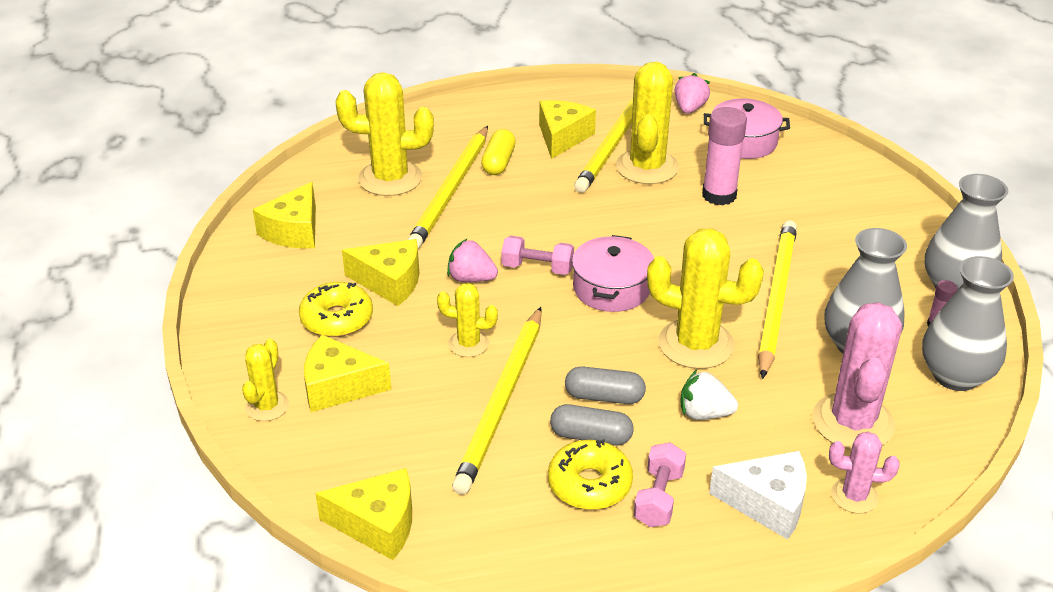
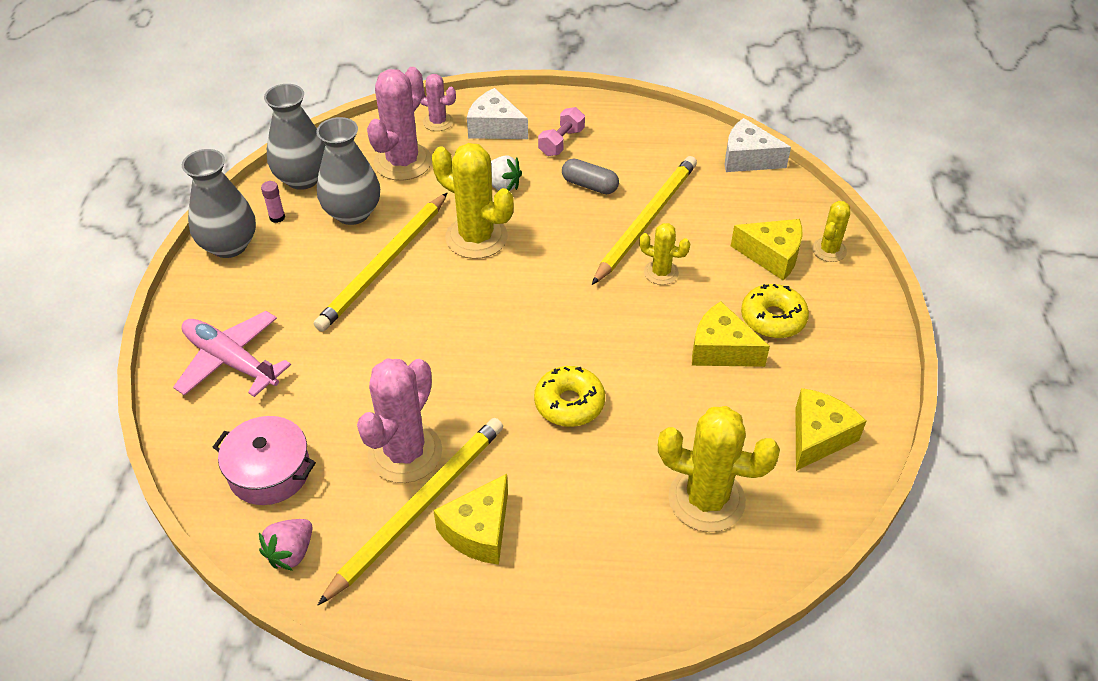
camera: 165 degrees left, 10 degrees up
(378, 524) = (748, 158): yellow cheese -> white cheese
(451, 191) = (639, 463): yellow pencil -> none
(471, 278) = (643, 338): pink strawberry -> none
(498, 162) = (572, 500): yellow capsule -> none
(537, 268) = (578, 337): pink dumbbell -> none
(589, 484) = (603, 157): yellow donut -> yellow donut (569, 403)
(604, 397) = (568, 210): grey capsule -> none
(611, 288) = (519, 302): pink pot -> none
(647, 167) = (405, 453): yellow cactus -> pink cactus
(719, 195) = (354, 393): pink glue stick -> none
(846, 198) = (231, 361): none -> pink plane

